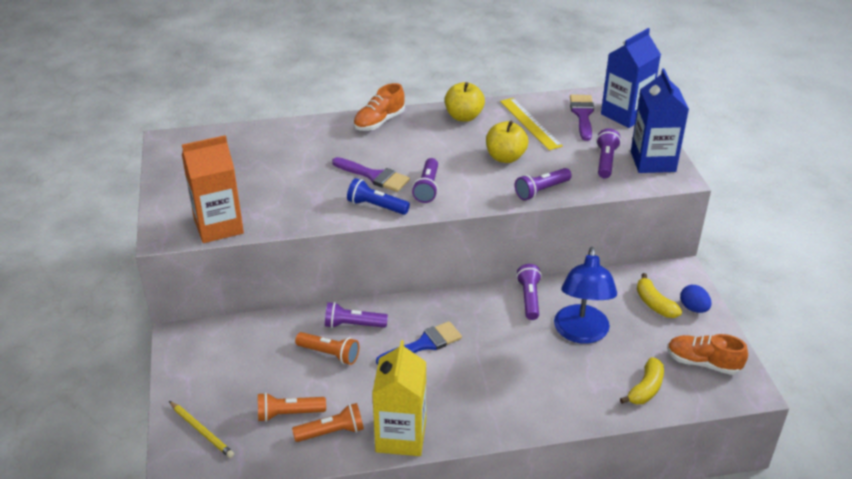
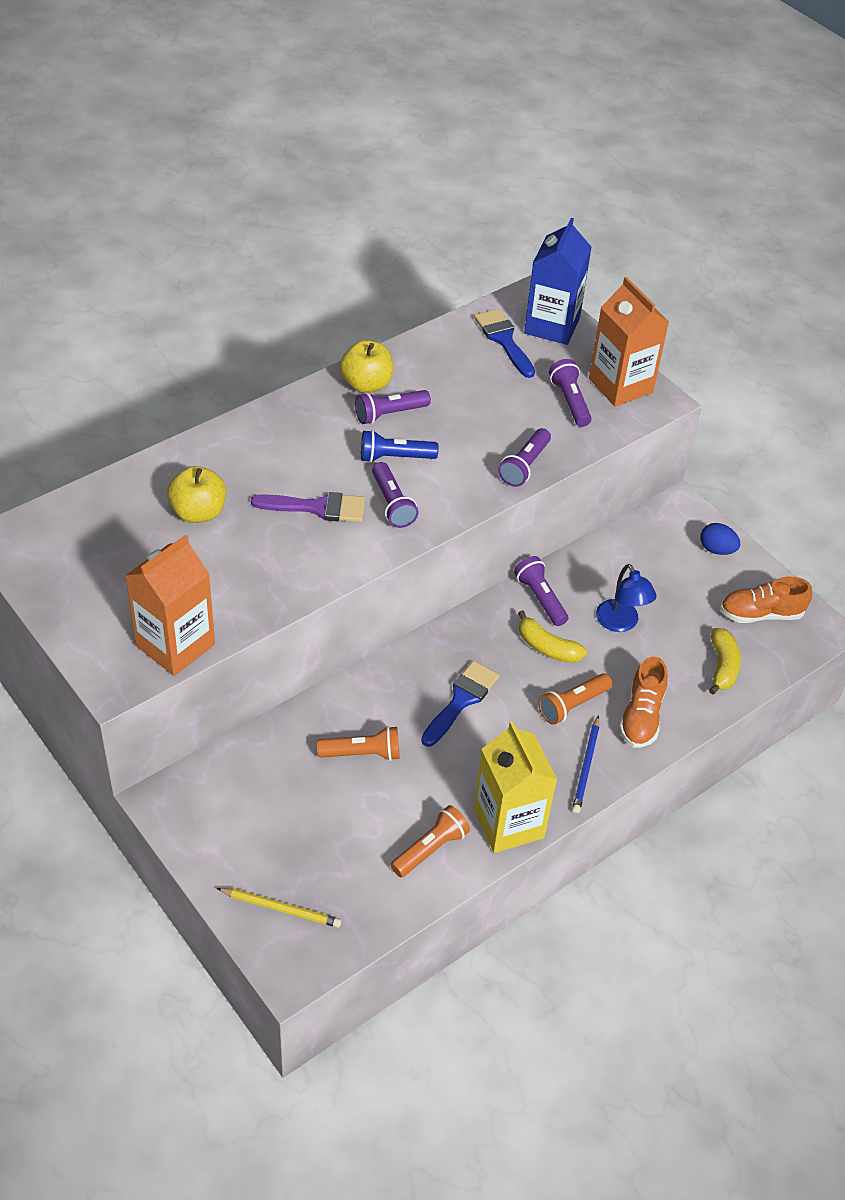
camera: 30 degrees left, 10 degrees up
(288, 414) = (367, 847): orange flashlight -> orange flashlight (572, 705)
(353, 325) = (364, 705): purple flashlight -> purple flashlight (389, 414)
(376, 206) = (349, 551): blue flashlight -> blue flashlight (394, 458)
(379, 122) = (267, 423): orange shoe -> orange shoe (641, 716)
(487, 420) = (586, 767): none -> blue pencil
(505, 157) = (454, 431): yellow apple -> yellow apple (198, 512)
(530, 123) = (451, 371): yellow ruler -> none
(581, 333) = (621, 623): blue lamp -> blue lamp, size x0.64
(582, 114) = (504, 340): purple brush -> blue brush
(653, 161) = (620, 385): blue carton -> orange carton
(654, 304) = (675, 558): yellow banana -> yellow banana (547, 647)

